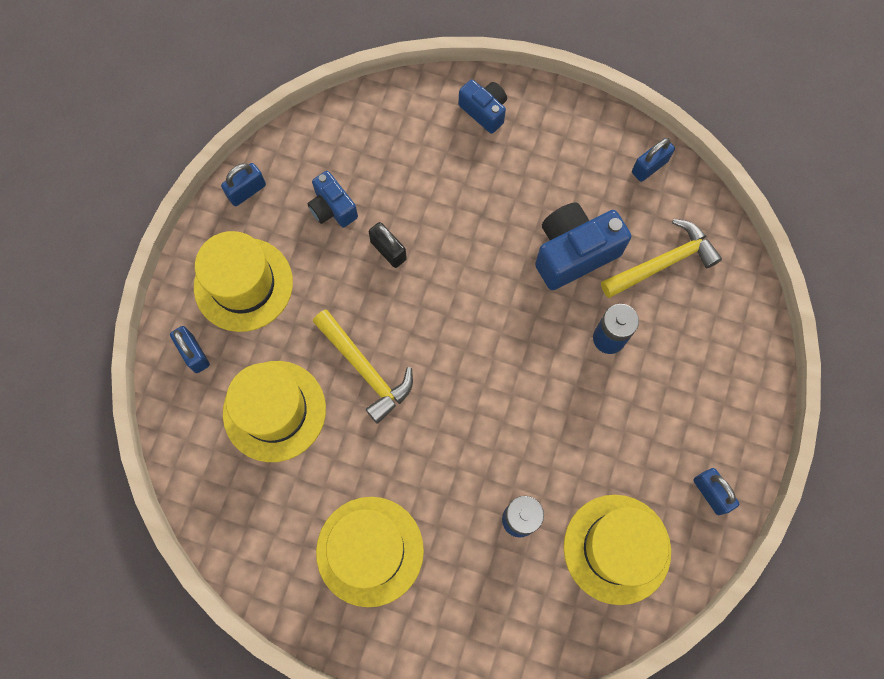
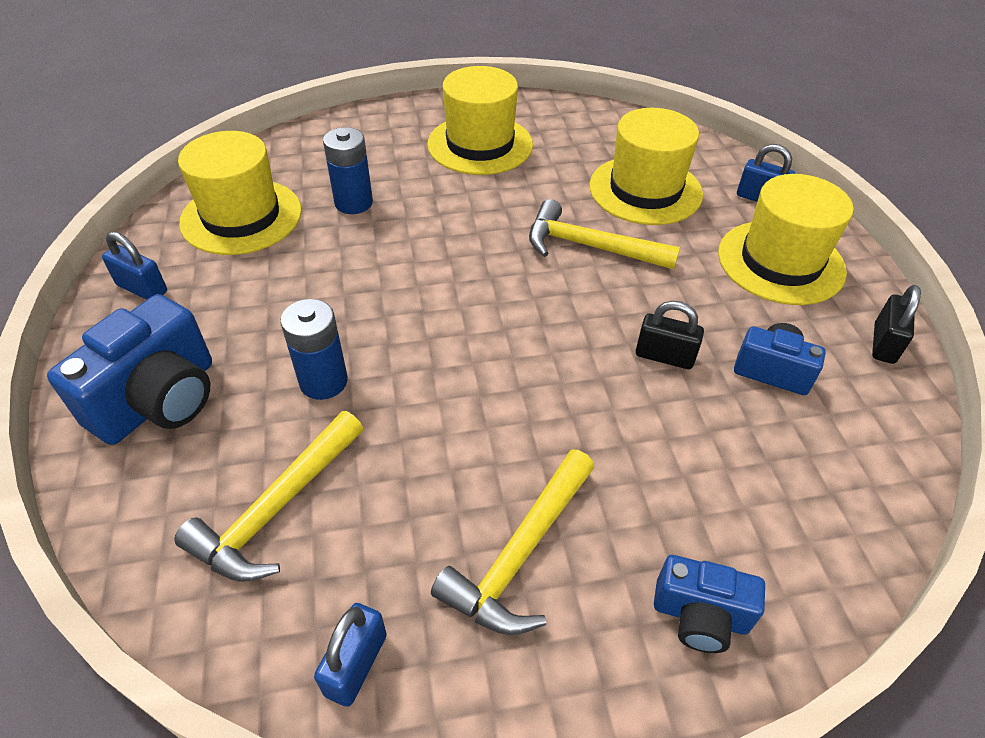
camera: 150 degrees right, 25 degrees down
(247, 191) = (884, 343): blue padlock -> black padlock
(549, 177) = (520, 554): none -> yellow hammer
(573, 253) = (422, 460): blue camera -> blue camera (159, 400)

